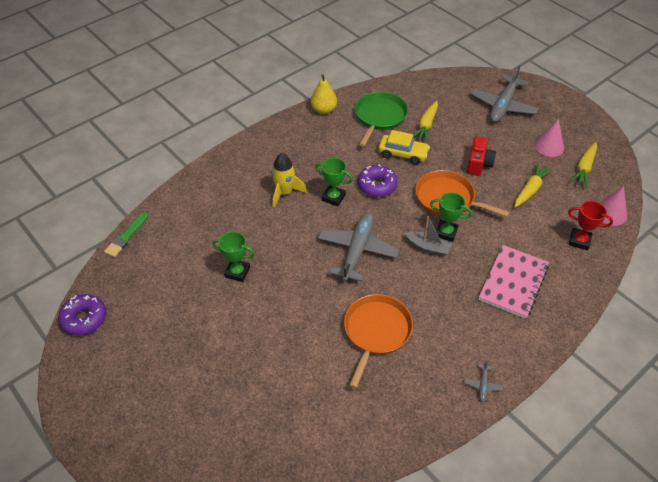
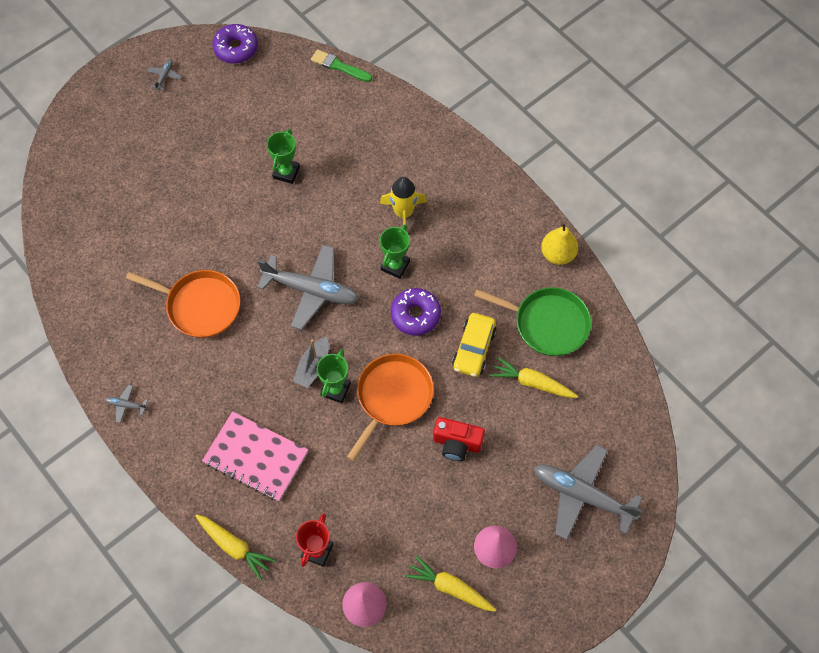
camera: 90 degrees right, 15 degrees up
(104, 382) = (164, 76): none -> grey plane
(530, 189) = (408, 504): yellow carrot -> yellow carrot (234, 547)

